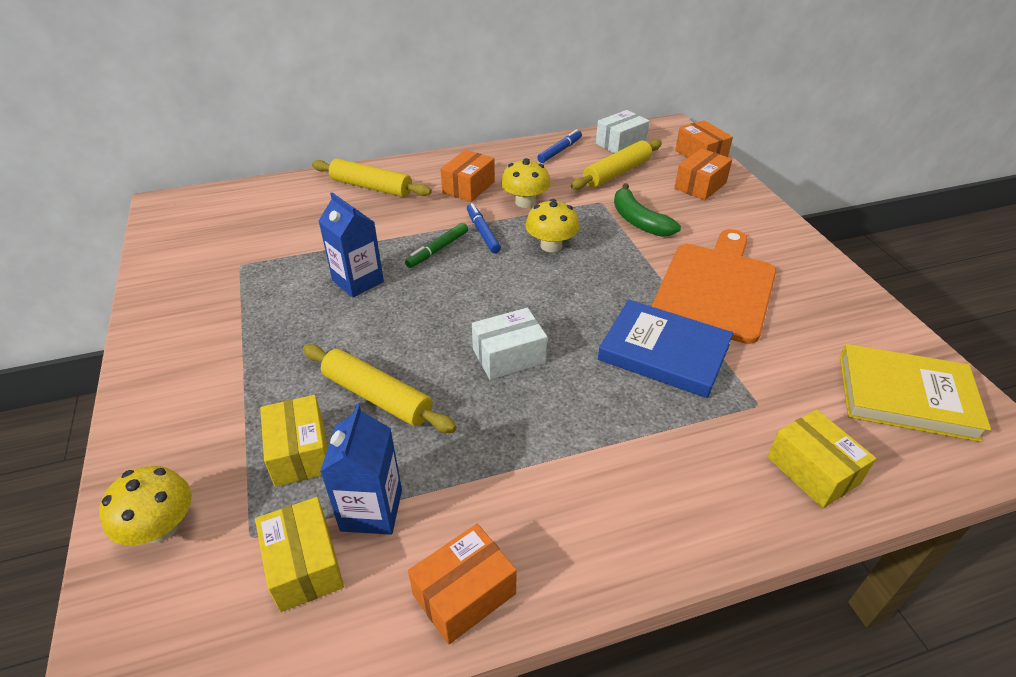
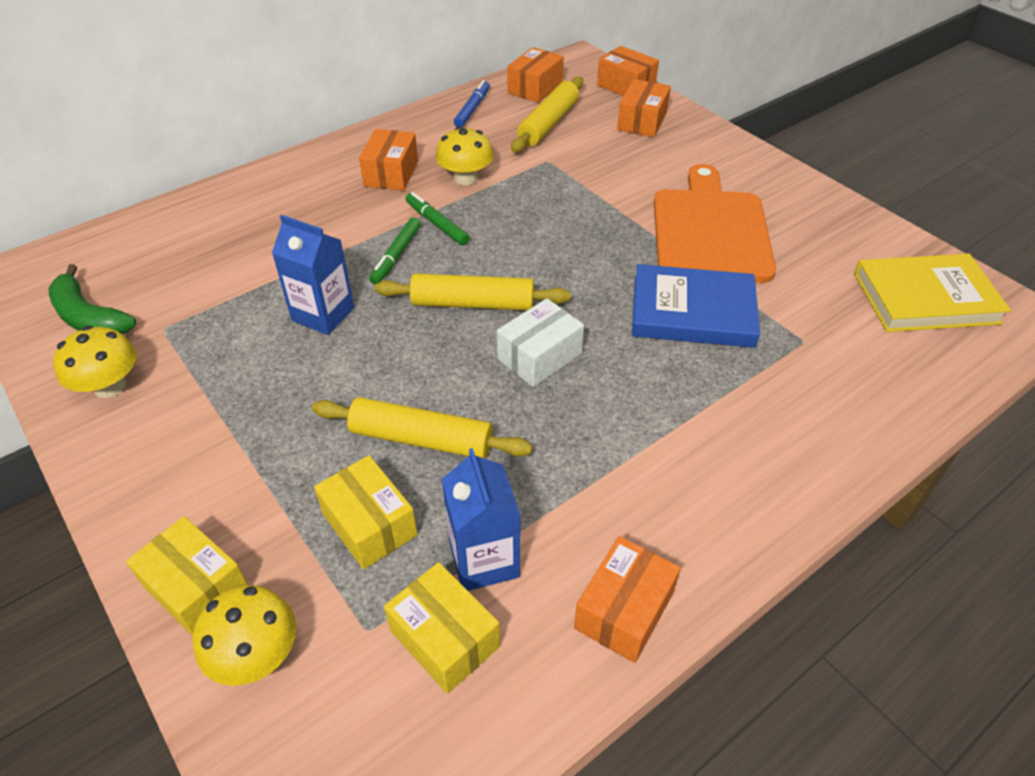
camera: 20 degrees left, 5 degrees up
(371, 187) = (273, 196): yellow rolling pin -> yellow rolling pin (473, 303)
(483, 232) = (437, 224): blue marker -> green marker
(551, 245) = (520, 222): yellow mushroom -> yellow mushroom (109, 386)
(620, 143) = (535, 88): white box -> orange box
(638, 221) = (598, 174): green banana -> green banana (89, 317)
(812, 470) = (878, 391): yellow box -> yellow box (197, 588)

